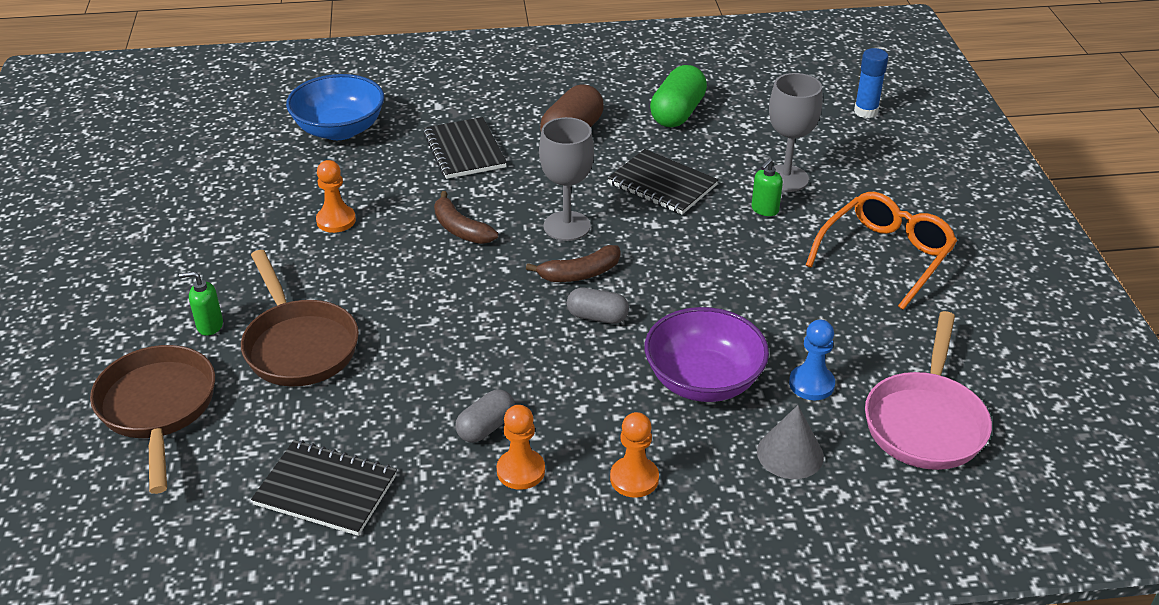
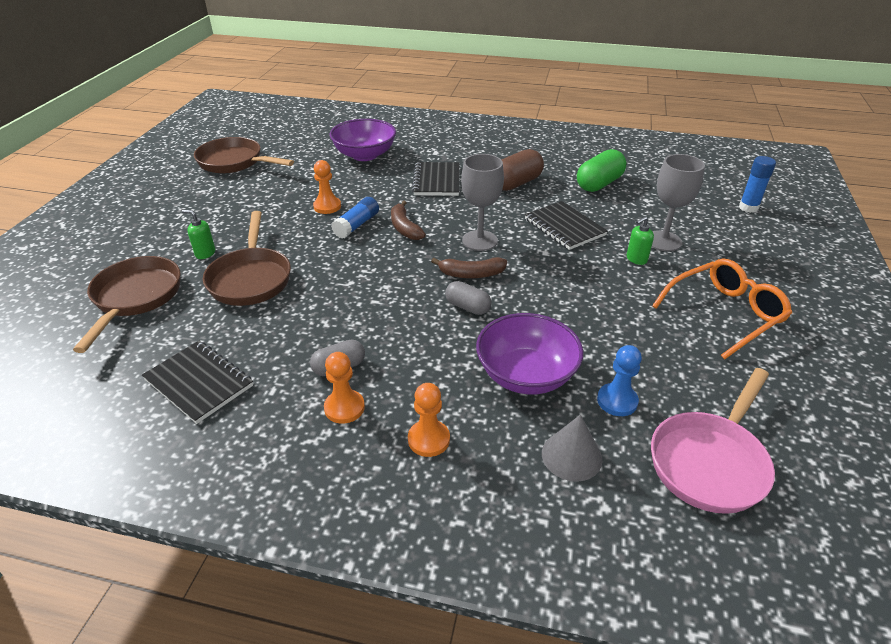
camera: 20 degrees right, 0 degrees up
(151, 179) = (234, 162): none -> brown pan
(339, 129) = (364, 155): blue bowl -> purple bowl
(394, 239) = (357, 225): none -> blue glue stick

